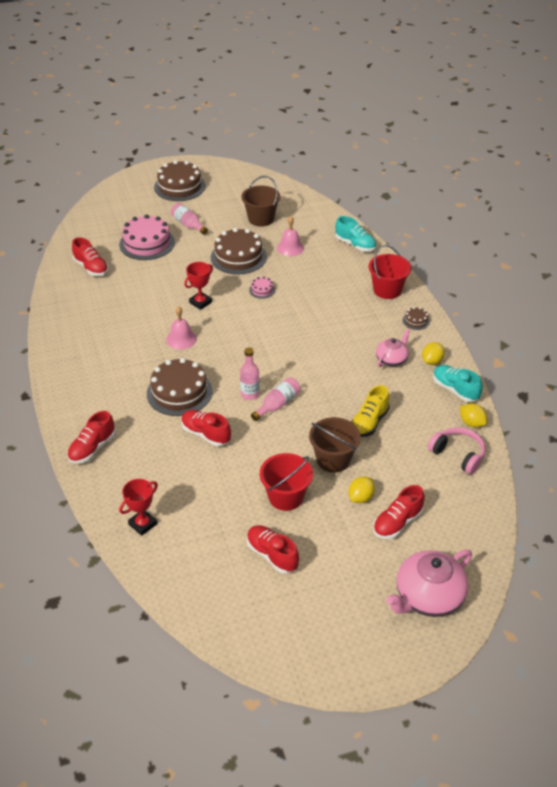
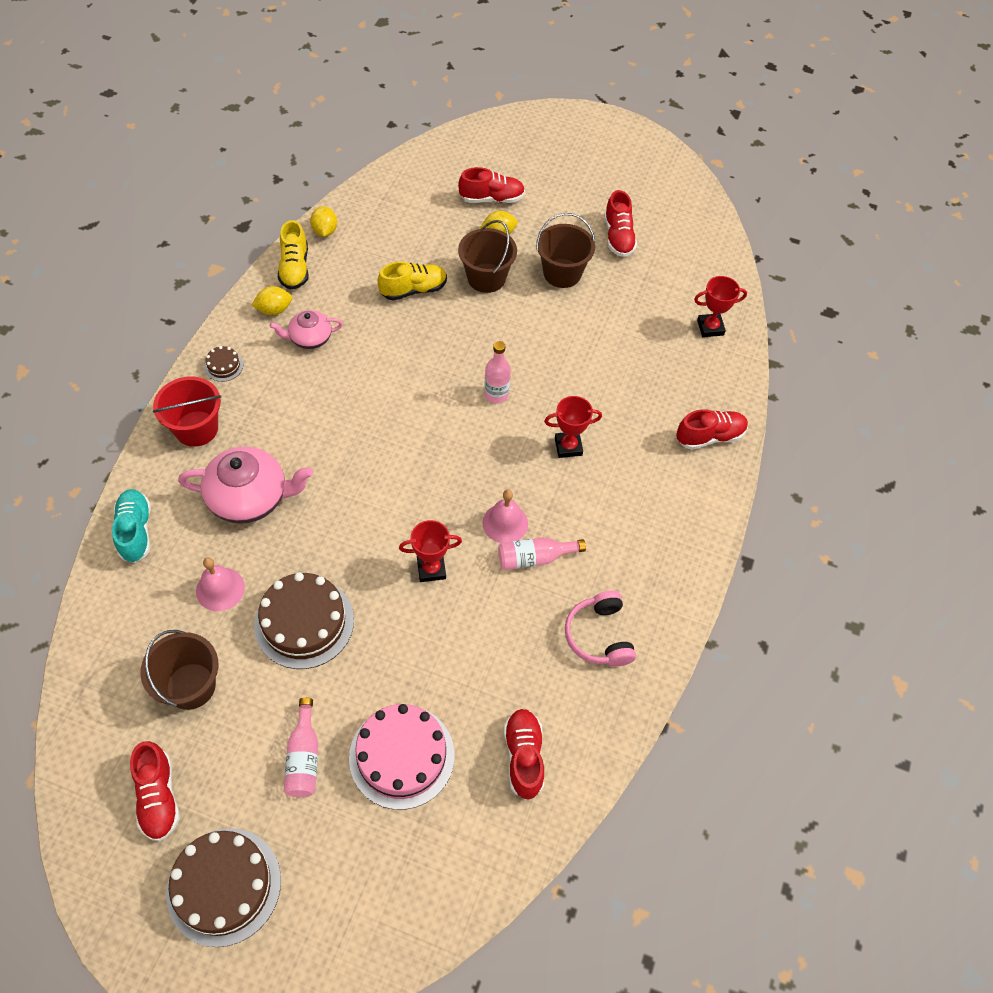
camera: 145 degrees left, 15 degrees up
(179, 392) = (568, 446): brown cake -> red trophy
(206, 434) = (581, 378): red shoe -> red shoe (158, 797)
(262, 290) = (336, 535): pink cake -> none
(277, 404) = (480, 364): pink bottle -> pink bottle (535, 558)
(286, 497) = (562, 273): red bucket -> brown bucket
(428, 597) = (528, 143): pink teapot -> pink teapot (250, 497)
(455, 390) = (295, 268): turquoise shoe -> yellow shoe
(458, 454) = (374, 215): pink headphones -> pink headphones (599, 635)

